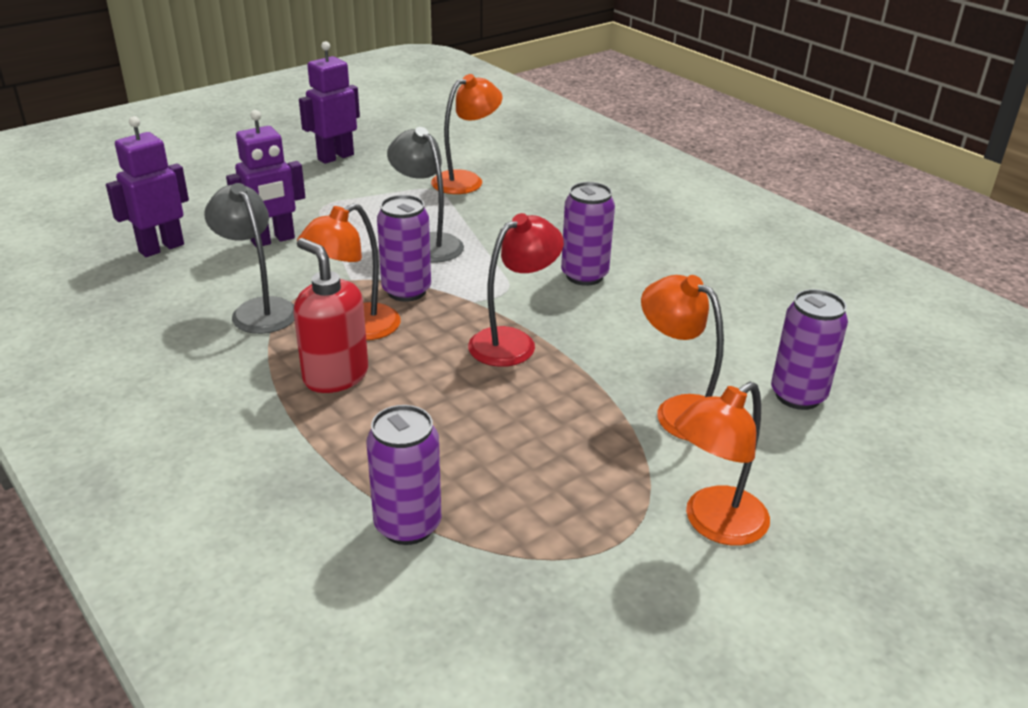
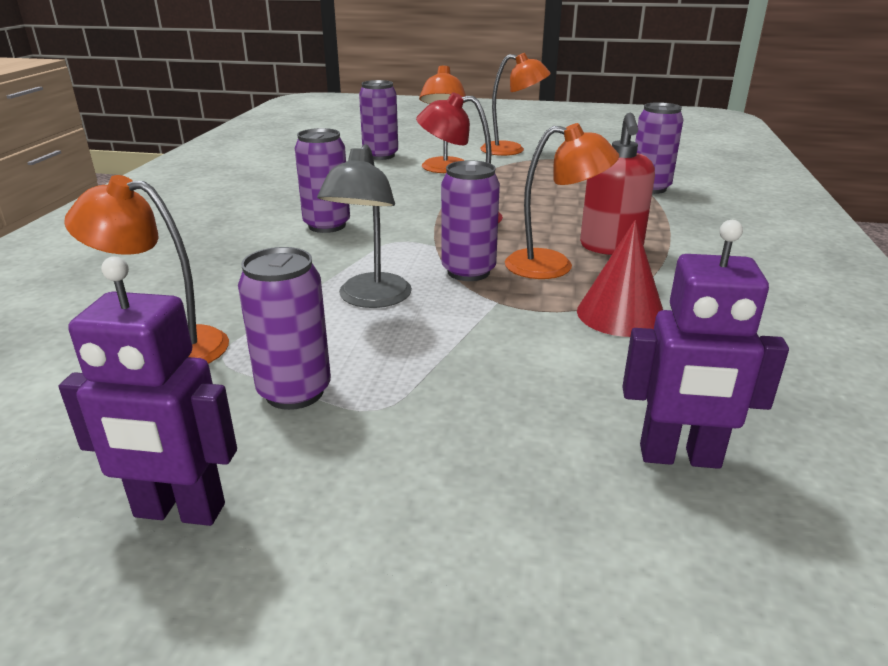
camera: 130 degrees left, 5 degrees down
(259, 309) = (620, 314): grey lamp -> red cone
(273, 240) = (513, 386): purple robot -> none
(370, 194) = (294, 392): none -> purple can

